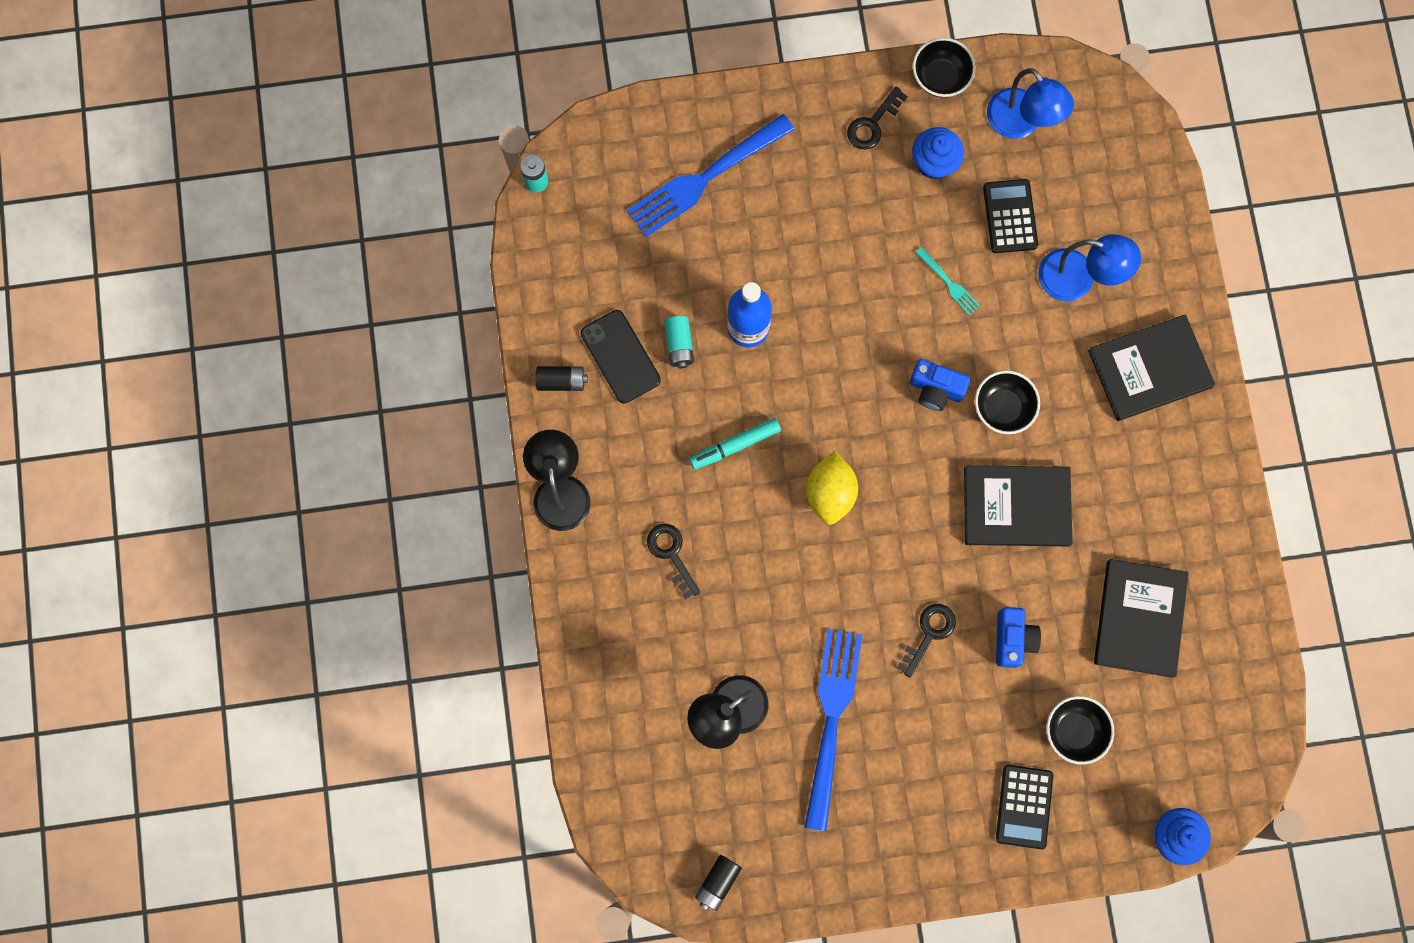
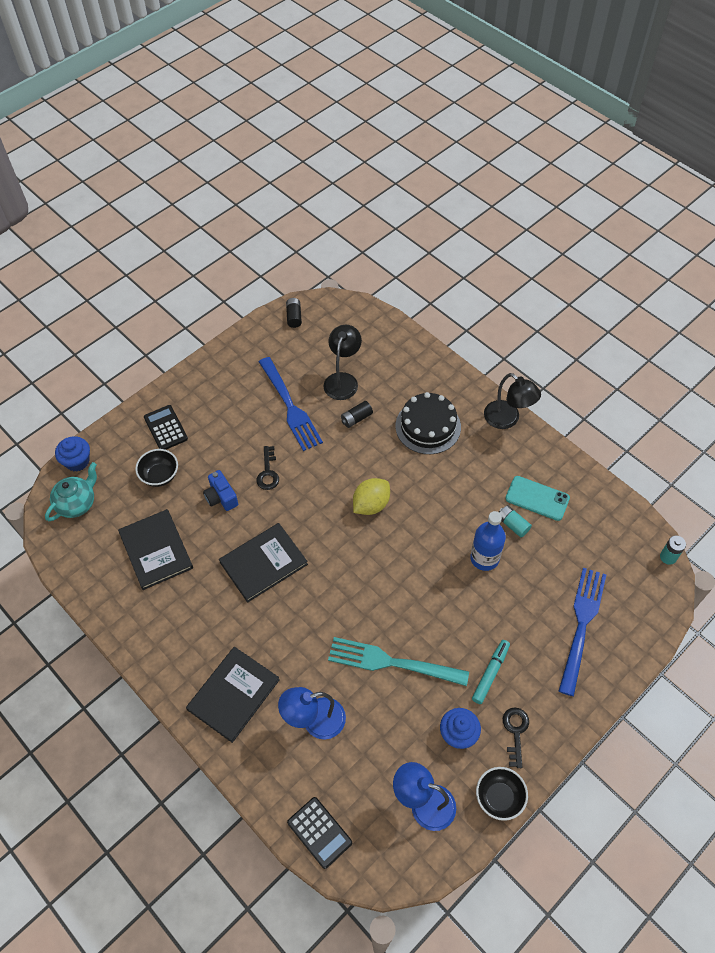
camera: 145 degrees right, 20 degrees down
(561, 381) = (554, 467): black battery -> black battery (356, 418)
(620, 357) = (537, 498): black phone -> turquoise phone
(671, 554) = (428, 426): black key -> black cake
(735, 445) = (440, 495): turquoise marker -> turquoise marker (490, 673)
(830, 493) = (371, 504): yellow lemon -> yellow lemon turned 75 degrees clockwise
(936, 389) = (354, 596): blue camera -> none
(948, 283) = (392, 662): turquoise fork -> turquoise fork, size x2.25
(1002, 408) = (308, 611): black bowl -> none
(1010, 216) = (385, 732): black calculator -> black calculator (319, 832)
(1206, 763) = (77, 503): none -> turquoise teapot

